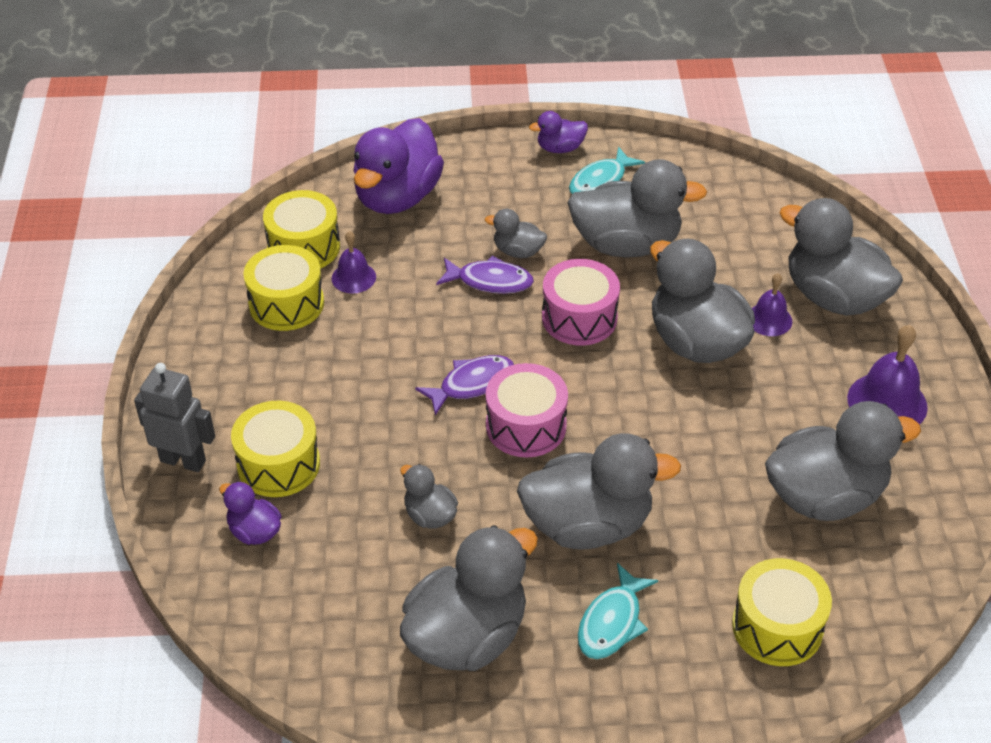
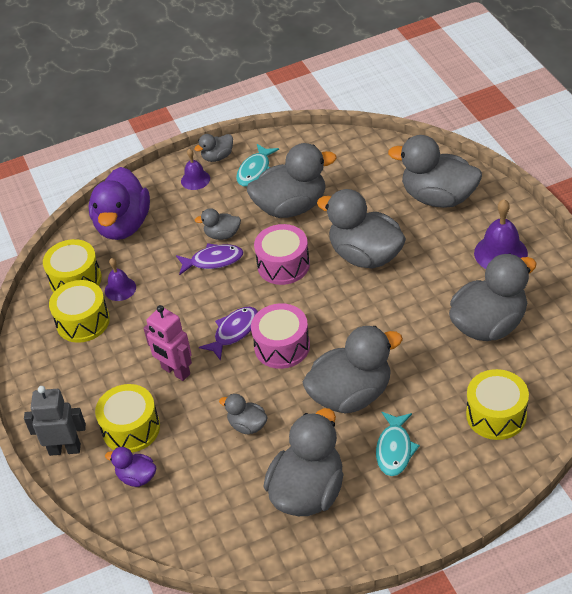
camera: 15 degrees left, 0 degrees up
(371, 409) = (175, 371): none -> pink robot
(560, 148) = (217, 157): purple duck -> grey duck
(769, 319) = (405, 225): purple bell -> purple bell (195, 179)

